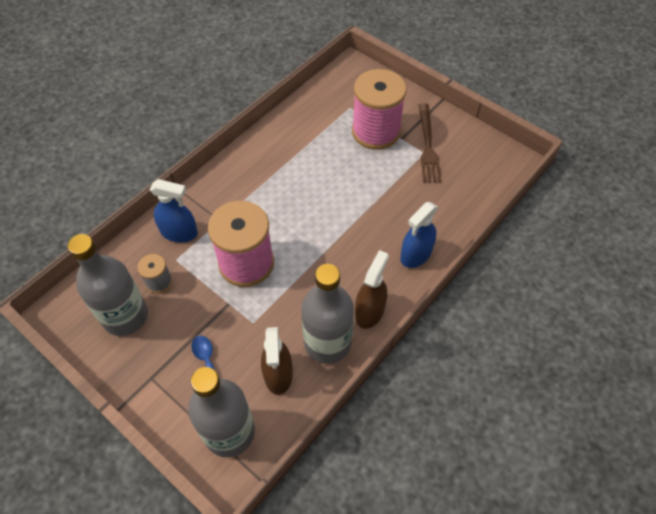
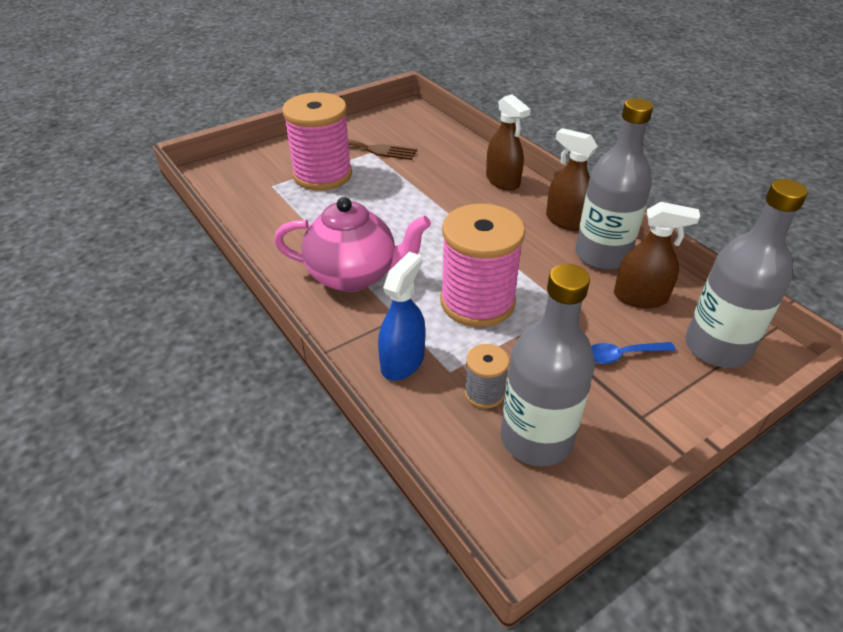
camera: 75 degrees left, 15 degrees down
(257, 185) = (354, 275): none -> pink teapot
(416, 254) = (502, 181): blue spray bottle -> brown spray bottle

